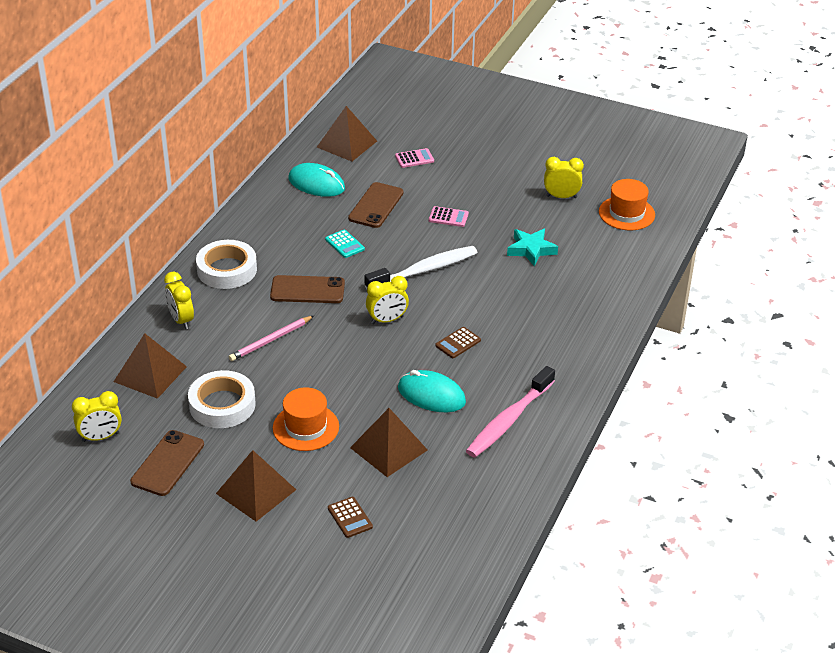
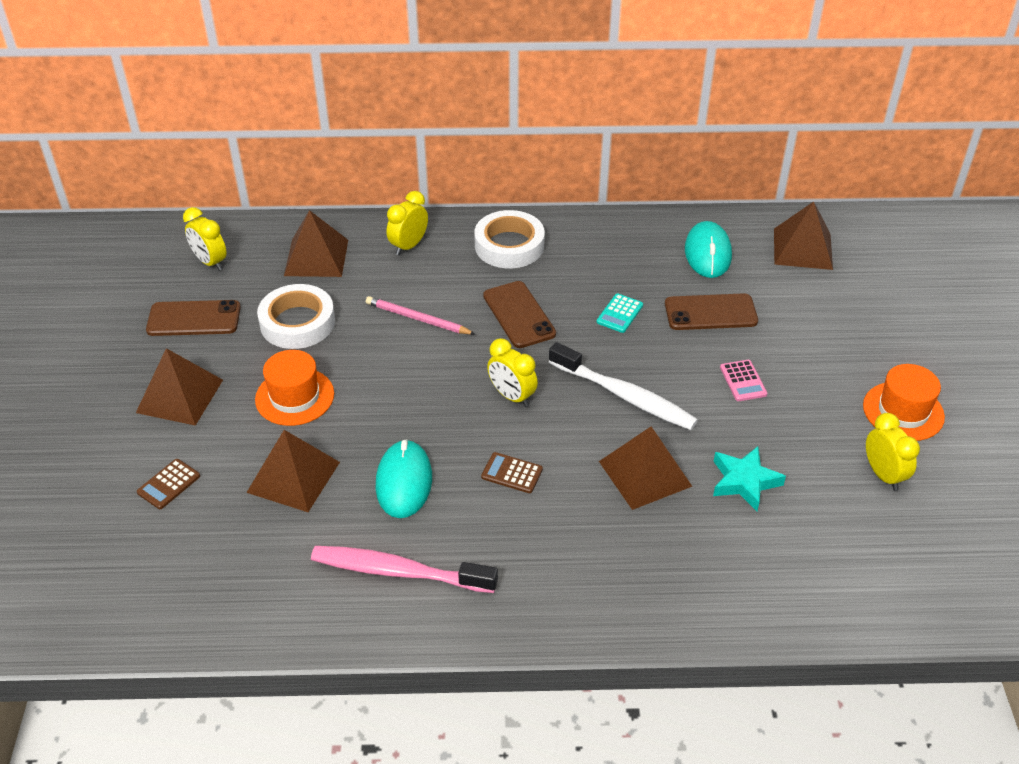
camera: 65 degrees right, 5 degrees up
(414, 159) = (829, 311): pink calculator -> none
(497, 286) = (644, 473): none -> brown pyramid
(626, 213) = (911, 559): orange hat -> orange hat (903, 411)

